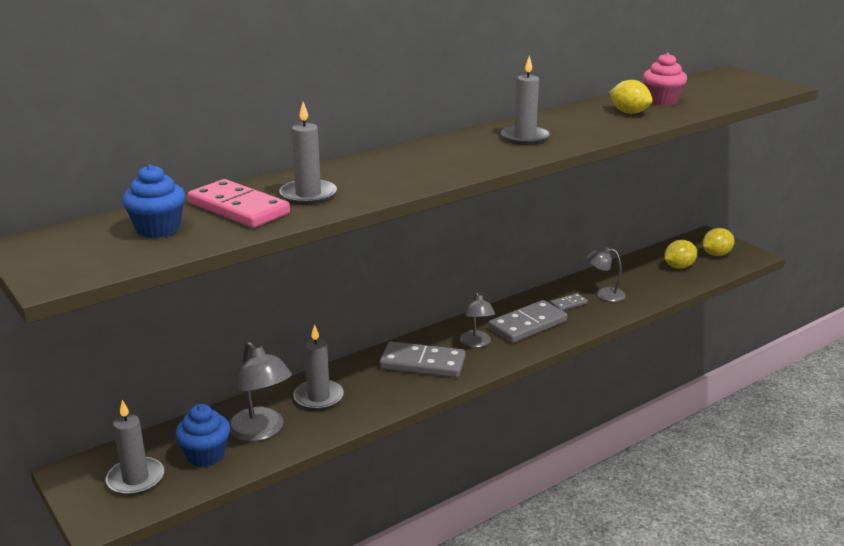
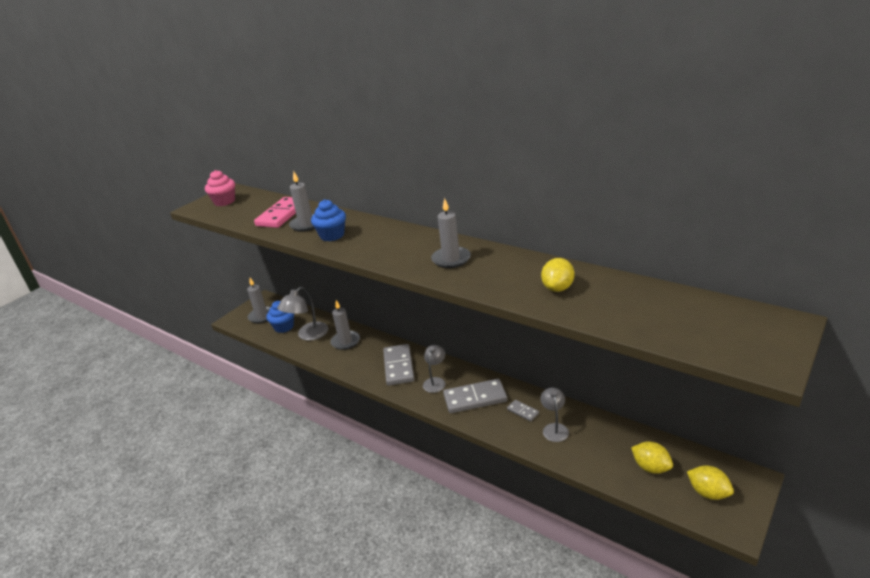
camera: 75 degrees right, 5 degrees up
(158, 229) = (251, 207): blue cupcake -> blue cupcake (332, 235)
(476, 343) = (435, 381): grey lamp -> grey lamp turned 135 degrees clockwise
(527, 325) = (475, 398): grey domino -> grey domino turned 45 degrees counterclockwise
(662, 101) = (613, 298): pink cupcake -> pink cupcake (224, 201)

